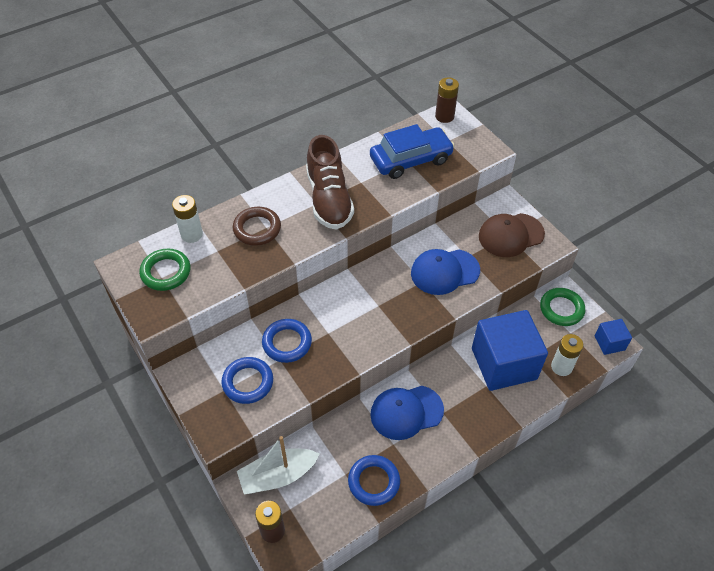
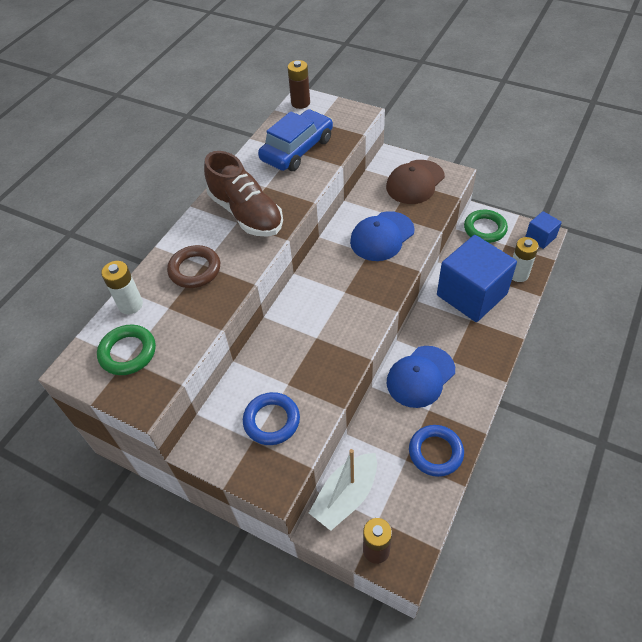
camera: 25 degrees left, 0 degrees up
(287, 343) = (284, 365): blue ring -> none

